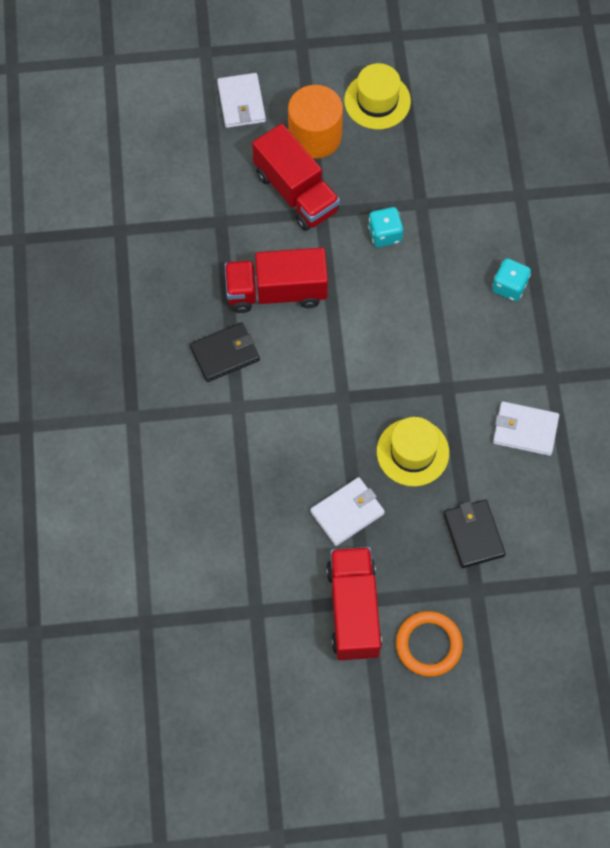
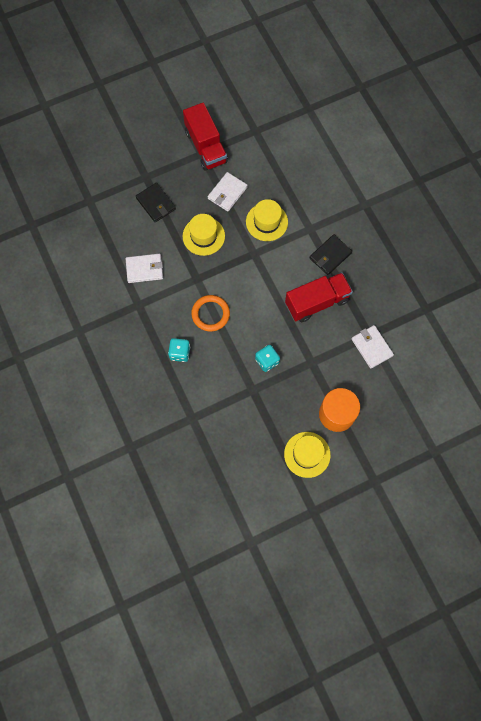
camera: 160 degrees right, 5 degrees up
(241, 102) = (393, 421): white wallet -> white wallet (372, 347)
(296, 192) = (332, 370): red truck -> none
(302, 441) = (266, 222): none -> yellow hat
(428, 645) = (161, 143): orange ring -> orange ring (210, 314)

